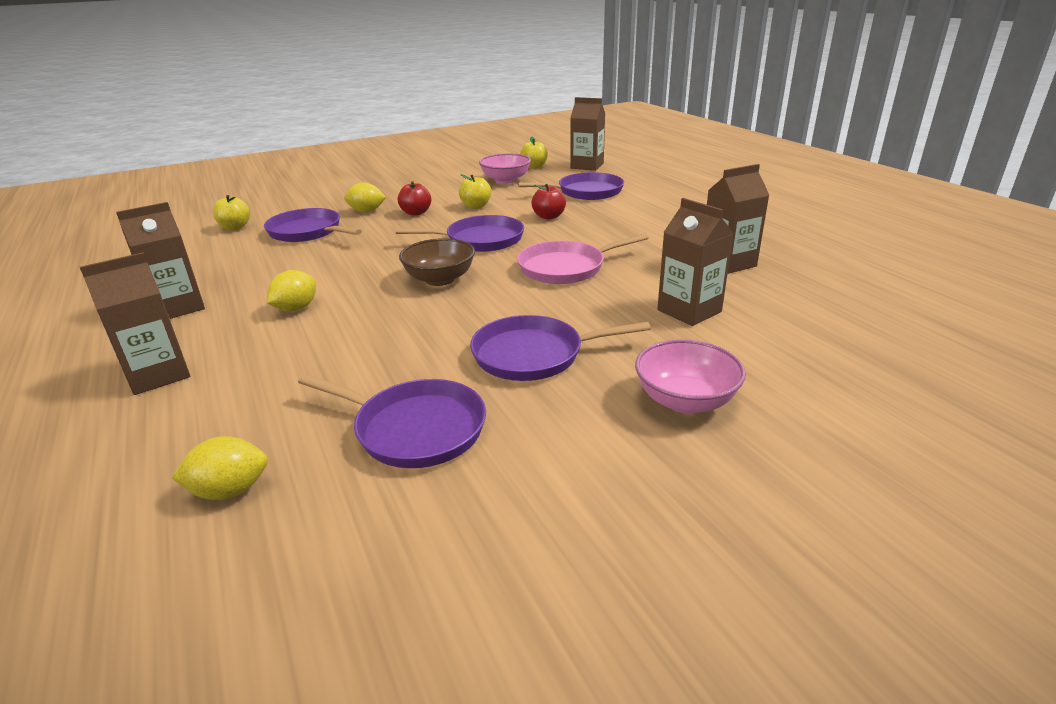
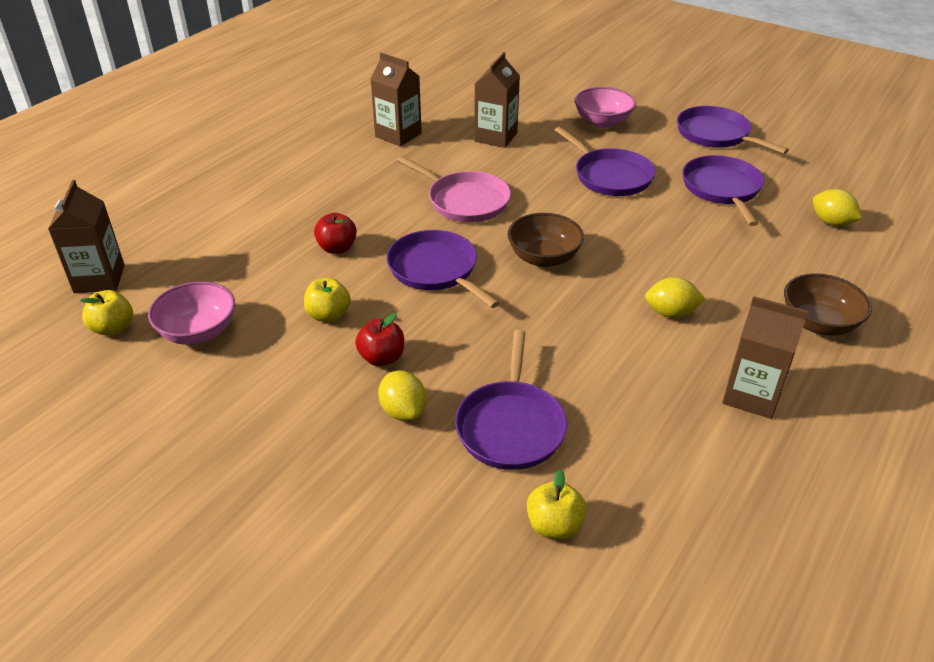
camera: 120 degrees left, 10 degrees up
(158, 375) = (818, 323): brown carton -> brown bowl
(586, 192) = (230, 247): purple pan -> purple pan (715, 134)

